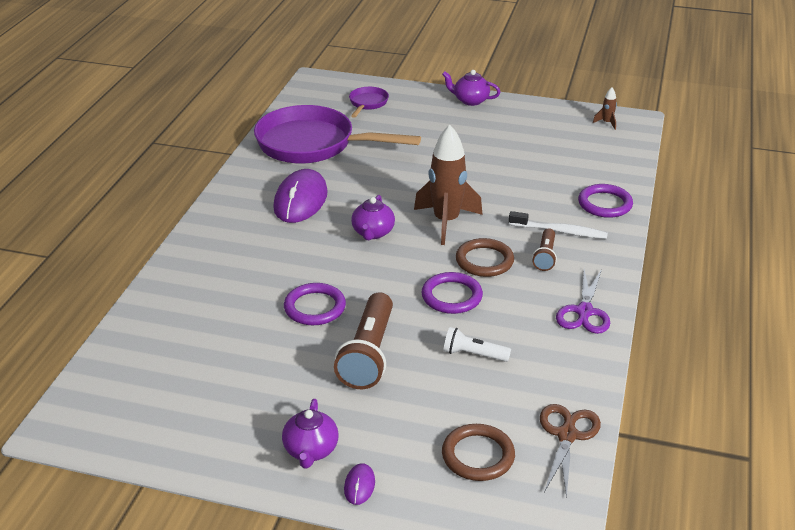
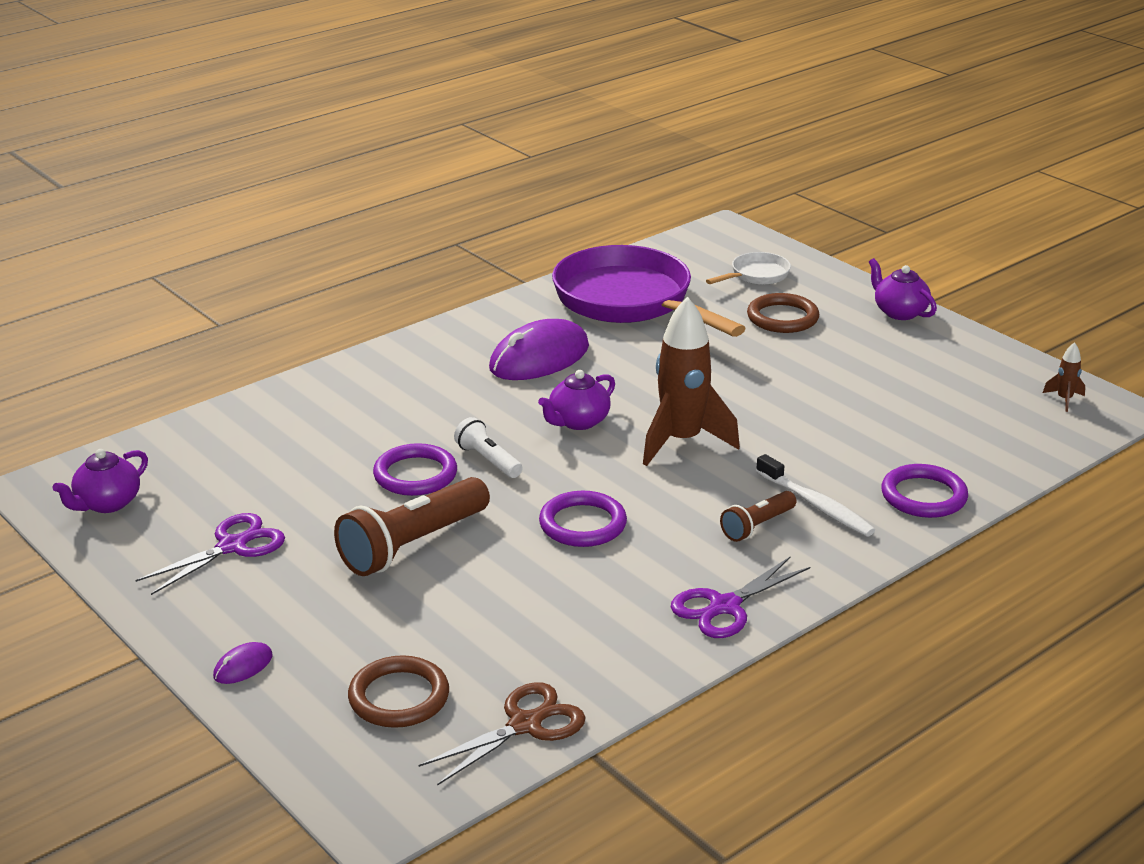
camera: 35 degrees right, 5 degrees down
(253, 408) = (232, 546): none -> purple scissors
(311, 450) = (238, 611): purple teapot -> purple teapot (107, 503)
(367, 103) = (756, 275): purple pan -> white pan
(473, 354) = (528, 595): white flashlight -> white flashlight (488, 460)
(484, 261) = (673, 501): brown ring -> brown ring (782, 318)

